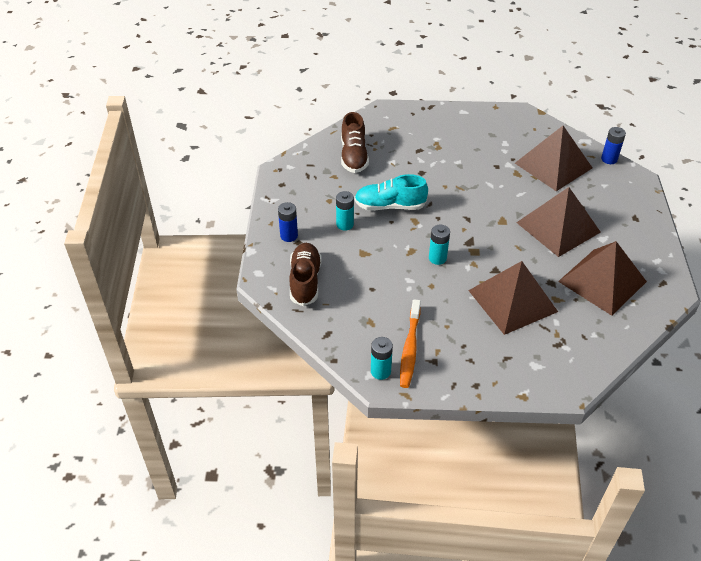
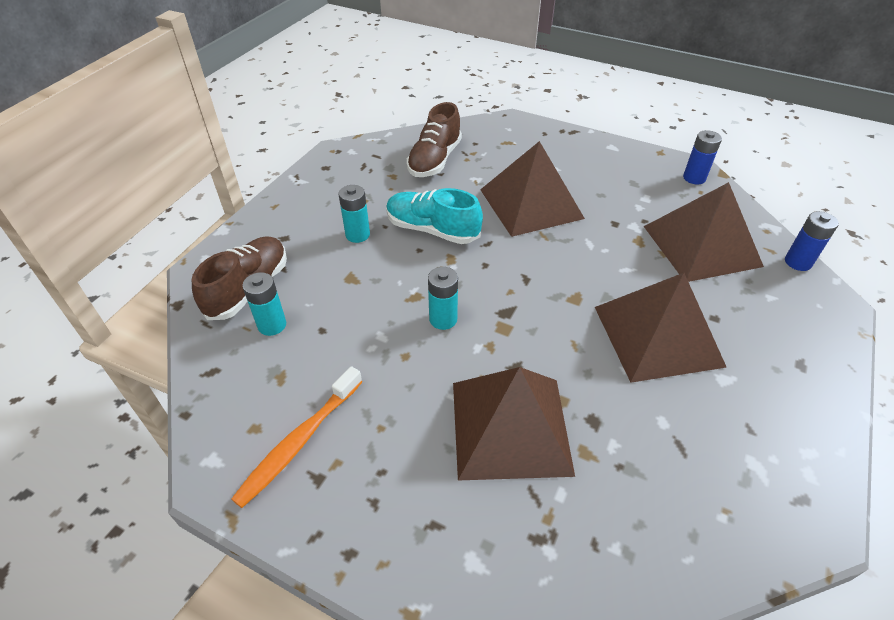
camera: 25 degrees right, 0 degrees up
(289, 236) = (280, 227): blue battery -> blue battery (694, 178)
(380, 371) = (229, 461): turquoise battery -> turquoise battery (272, 325)
(602, 281) = (685, 452): brown pyramid -> brown pyramid (531, 203)

